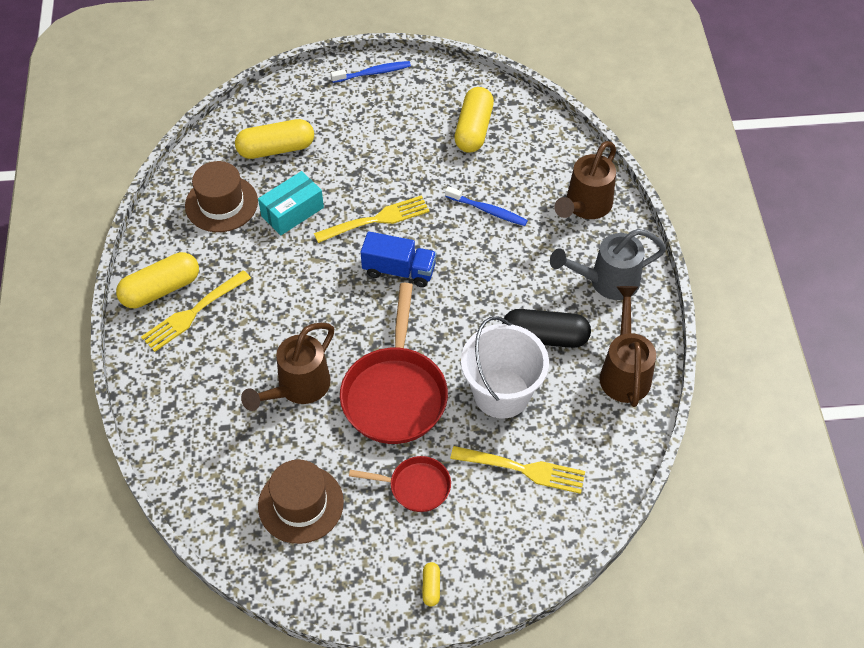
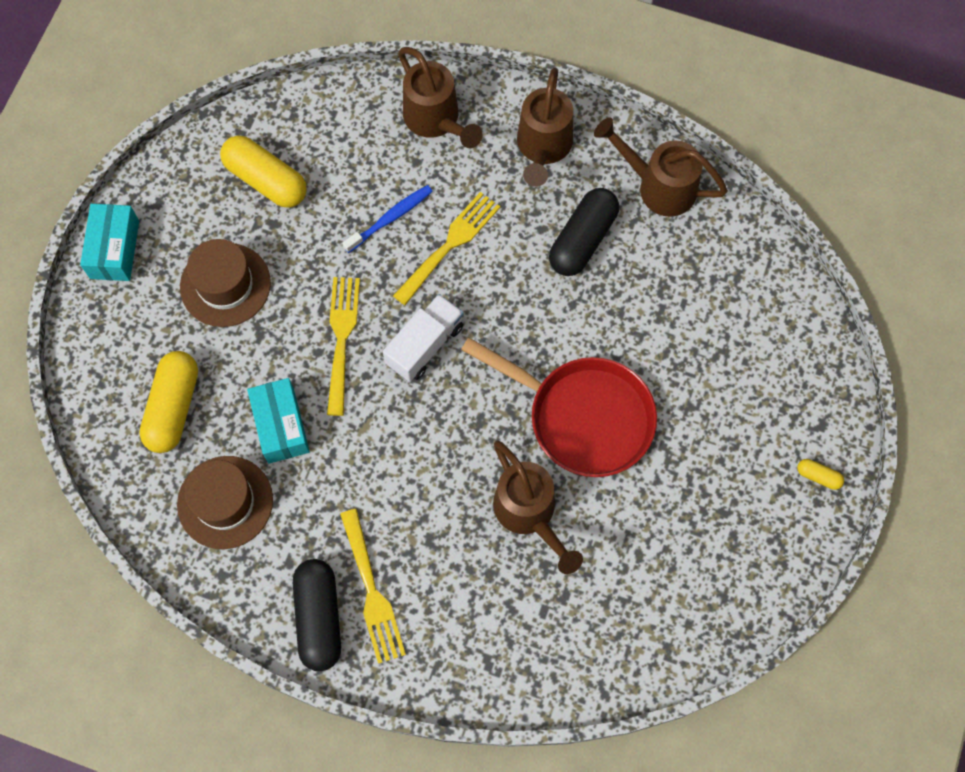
camera: 65 degrees left, 15 degrees up
(161, 289) = (319, 617): yellow capsule -> black capsule
(301, 504) = (673, 566): brown hat -> brown hat (225, 285)
(373, 73) = (114, 249): blue toothbrush -> turquoise box
(399, 270) = (425, 345): blue truck -> white truck
(415, 487) = (702, 443): red pan -> none
(501, 393) = (631, 312): white bucket -> none
(523, 469) = (727, 332): yellow fork -> yellow fork (450, 245)
(607, 281) = (543, 148): grey watering can -> brown watering can

